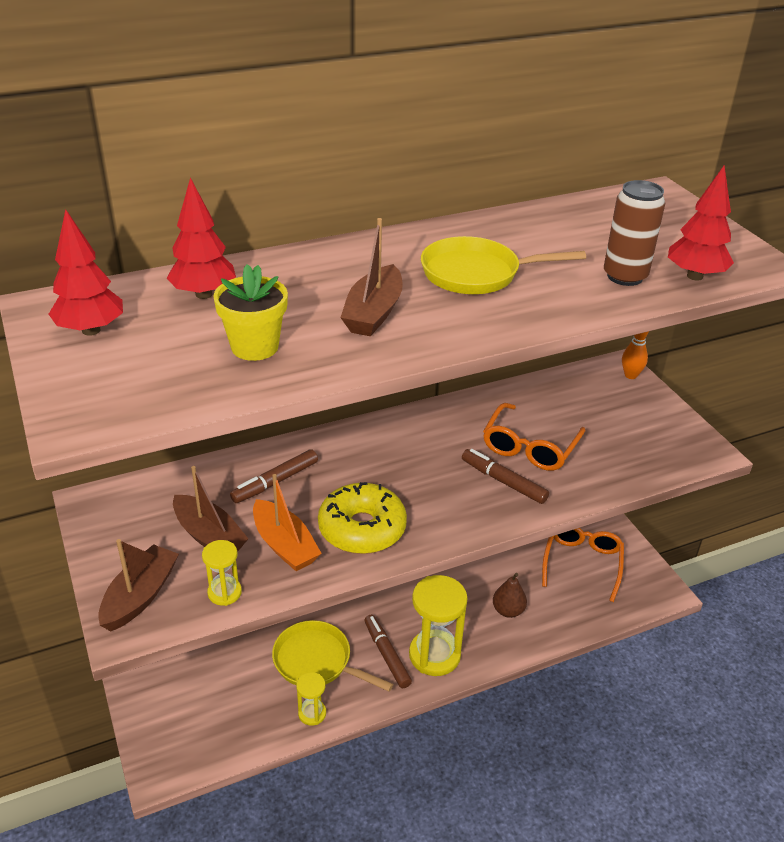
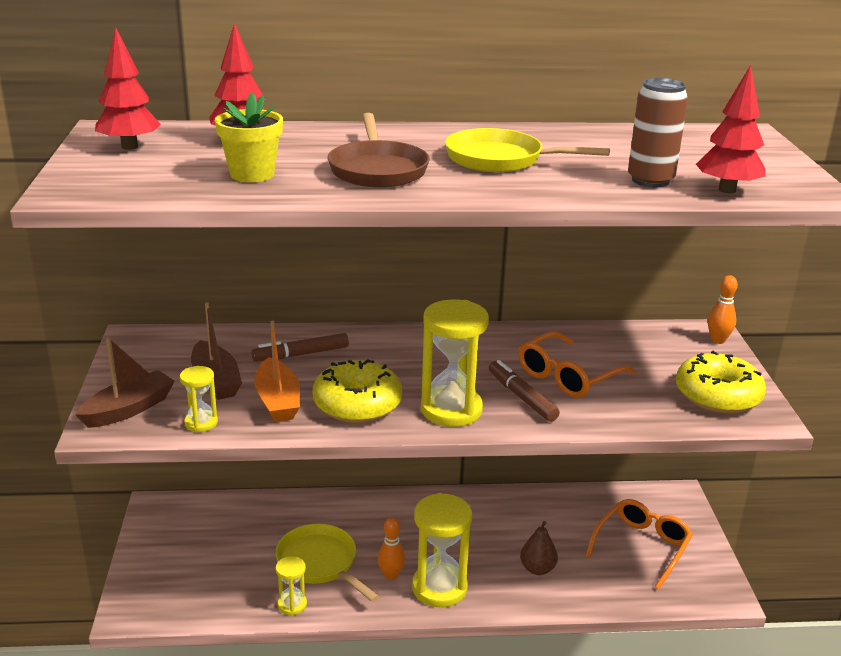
camera: 20 degrees right, 10 degrees down
(373, 313) = (377, 170): brown boat -> brown pan
(386, 655) = (391, 575): brown marker -> orange bowling pin
(450, 512) = (451, 410): none -> yellow hourglass
(660, 437) = (718, 395): none -> yellow donut

